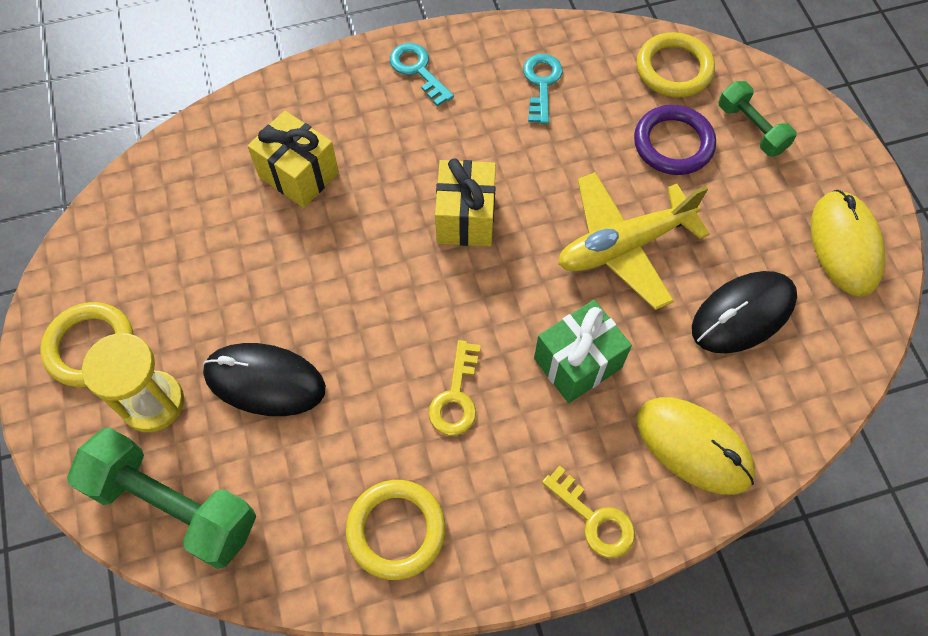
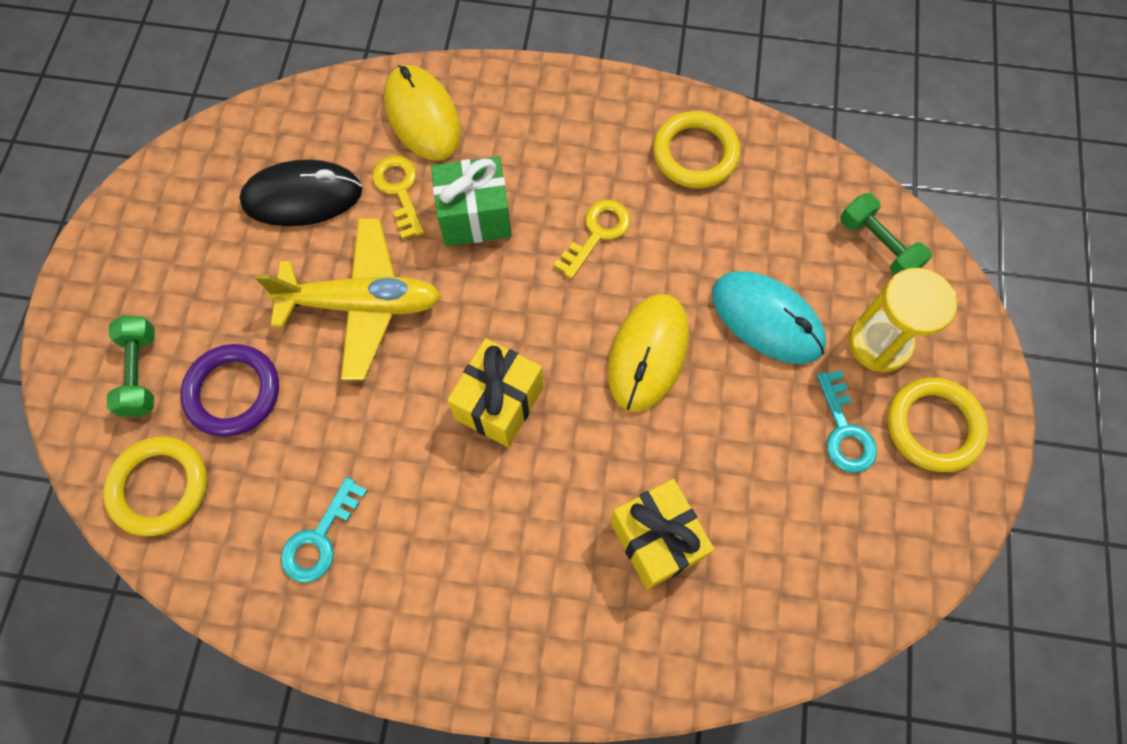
camera: 155 degrees left, 5 degrees up
(173, 506) = (878, 245): green dumbbell -> green dumbbell, size x0.57
(265, 381) = (767, 319): black mouse -> turquoise mouse
(418, 70) = (453, 630): turquoise key -> turquoise key (844, 430)
(594, 519) = (534, 100): yellow key -> yellow key (400, 191)
(845, 245) = (161, 216): yellow mouse -> yellow mouse (648, 353)

